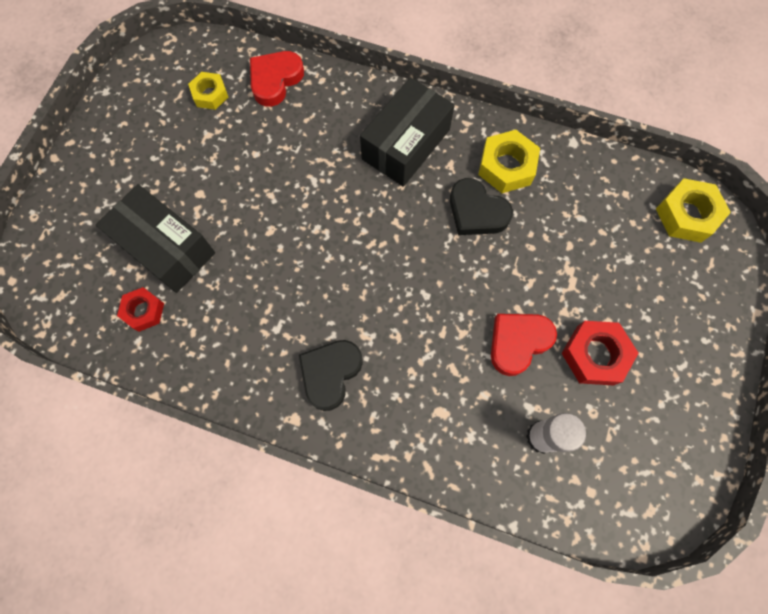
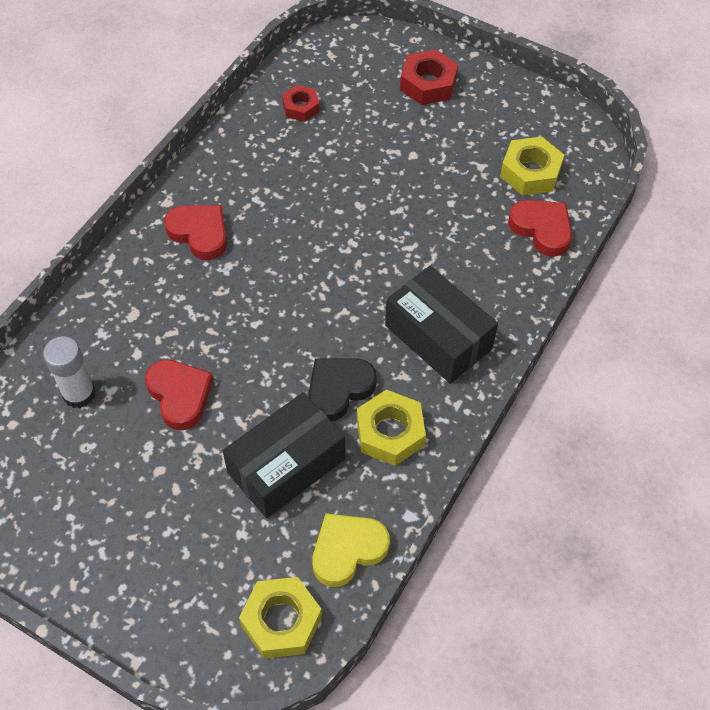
camera: 100 degrees right, 15 degrees down
(166, 248) = (360, 126): black box -> black box (286, 466)
(210, 94) = (530, 172): yellow nut -> yellow nut, size x1.55
(330, 373) = (199, 233): black heart -> red heart
(595, 355) = (143, 465): red nut -> red nut (428, 84)
(615, 180) = (347, 550): none -> yellow heart

